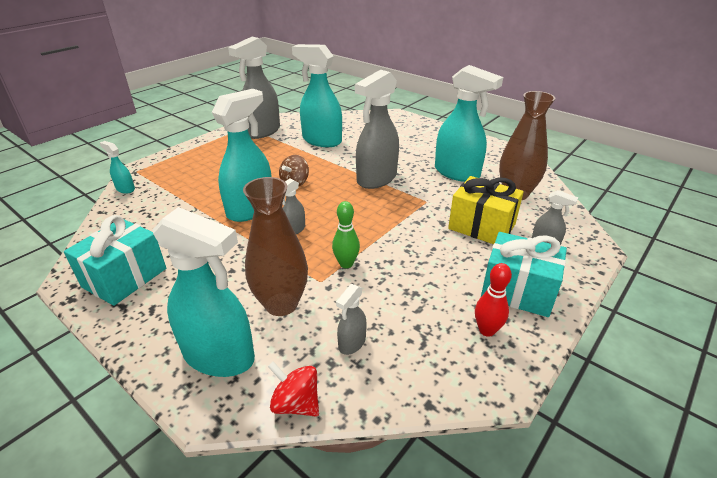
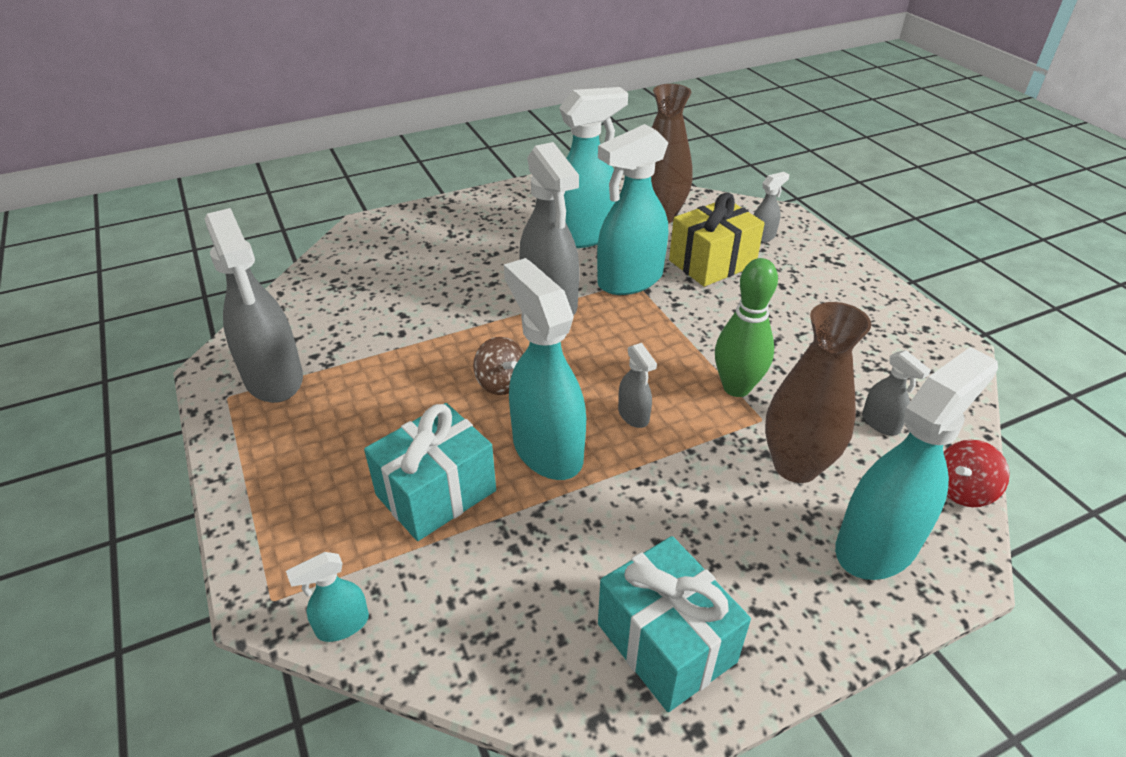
camera: 65 degrees left, 5 degrees up
(321, 140) = (382, 319): turquoise spray bottle -> turquoise spray bottle (629, 280)
(346, 264) = (736, 387): green bowling pin -> green bowling pin, size x1.51
(486, 330) = (884, 325): red bowling pin -> none
(518, 291) = (832, 284): turquoise gift -> turquoise gift (436, 493)

